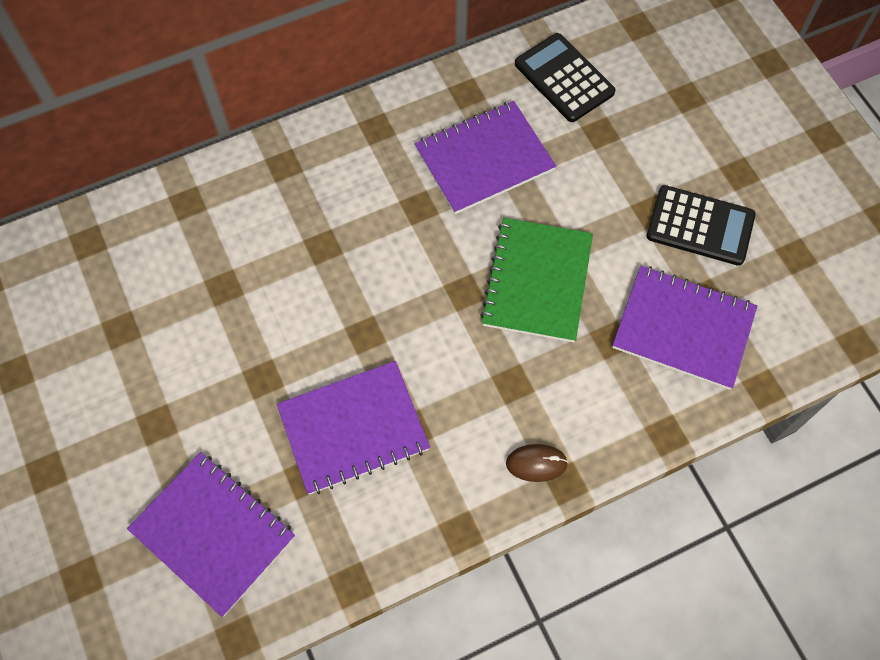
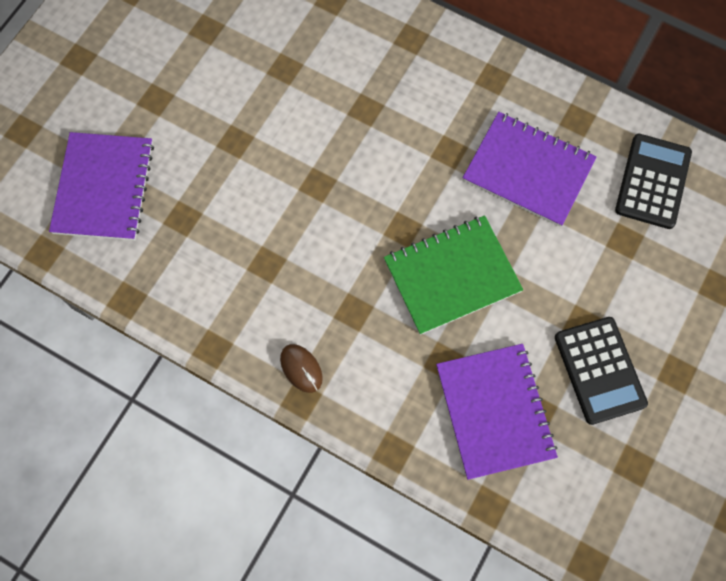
camera: 55 degrees right, 5 degrees up
(353, 428) = (239, 225): purple notebook -> none

